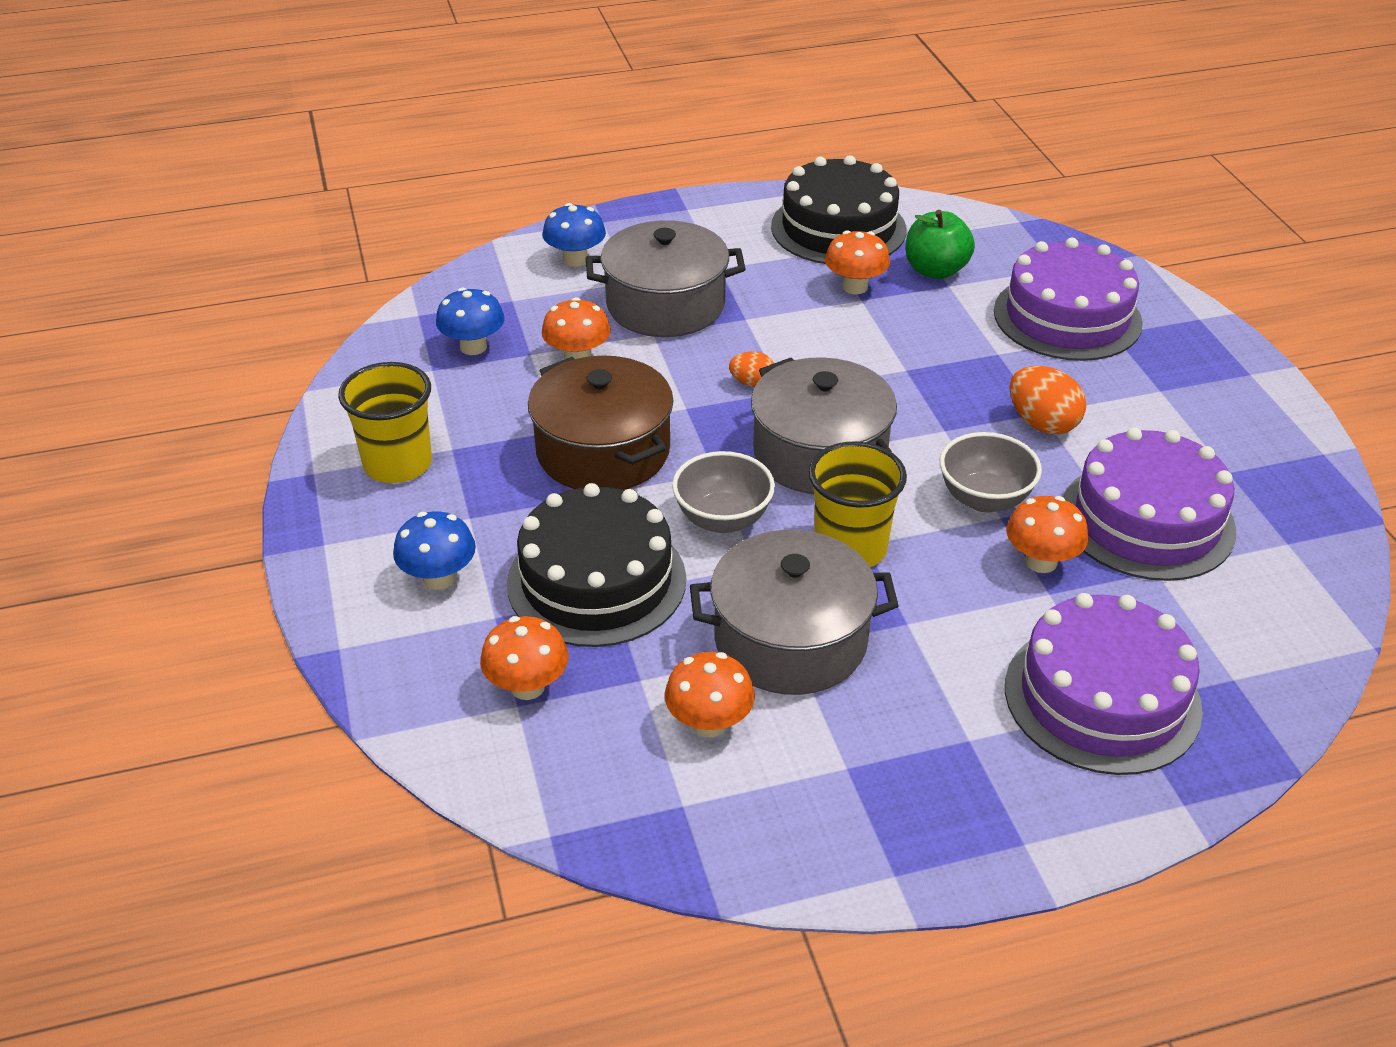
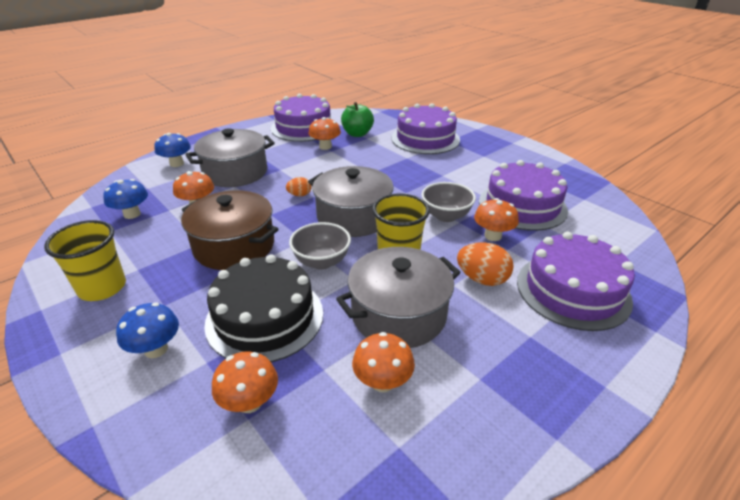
camera: 25 degrees left, 5 degrees down
(838, 228) = (303, 127): black cake -> purple cake
(1042, 423) = (447, 179): orange egg -> orange egg (482, 279)

